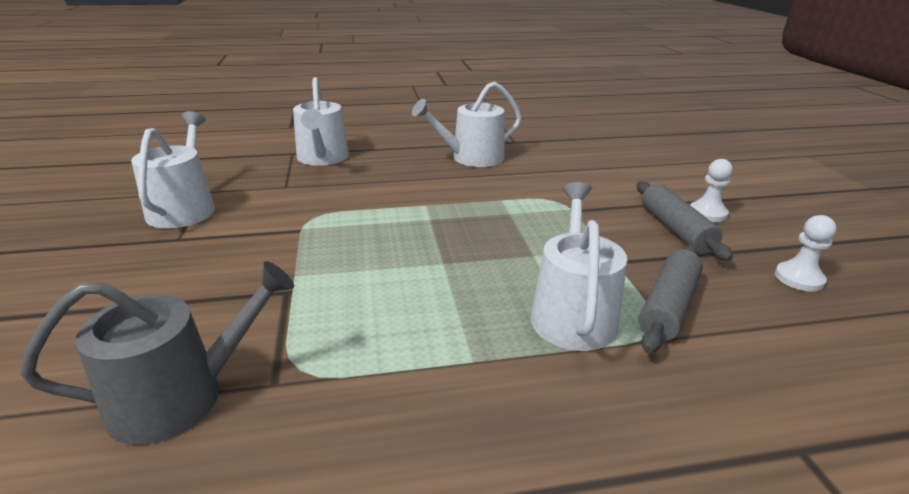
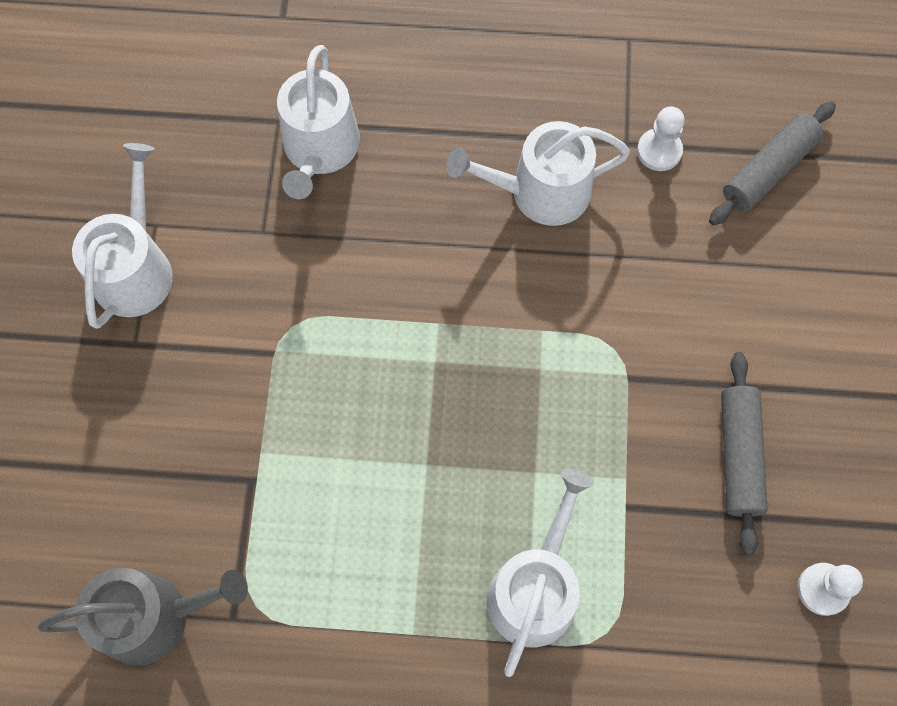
camera: 15 degrees right, 40 degrees up
(668, 307) = (642, 602): grey rolling pin -> grey rolling pin (768, 170)
(707, 213) = (806, 426): white pawn -> white pawn (659, 151)

